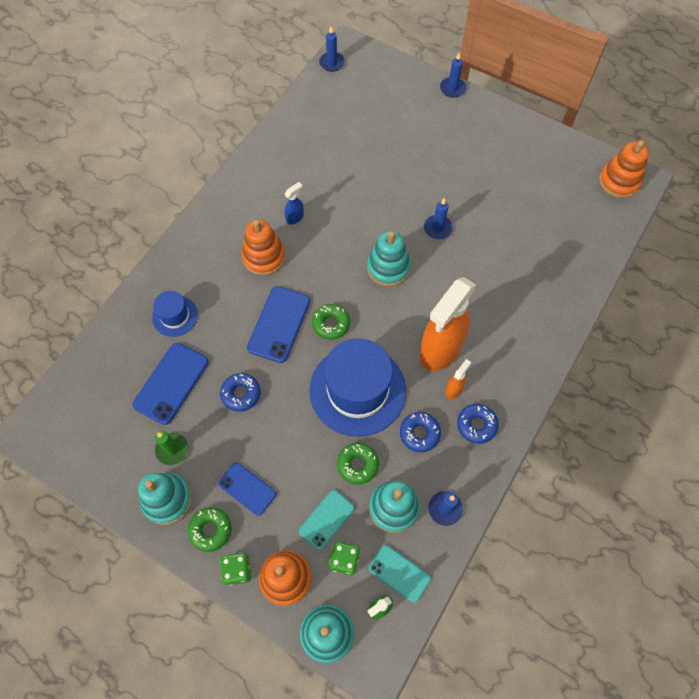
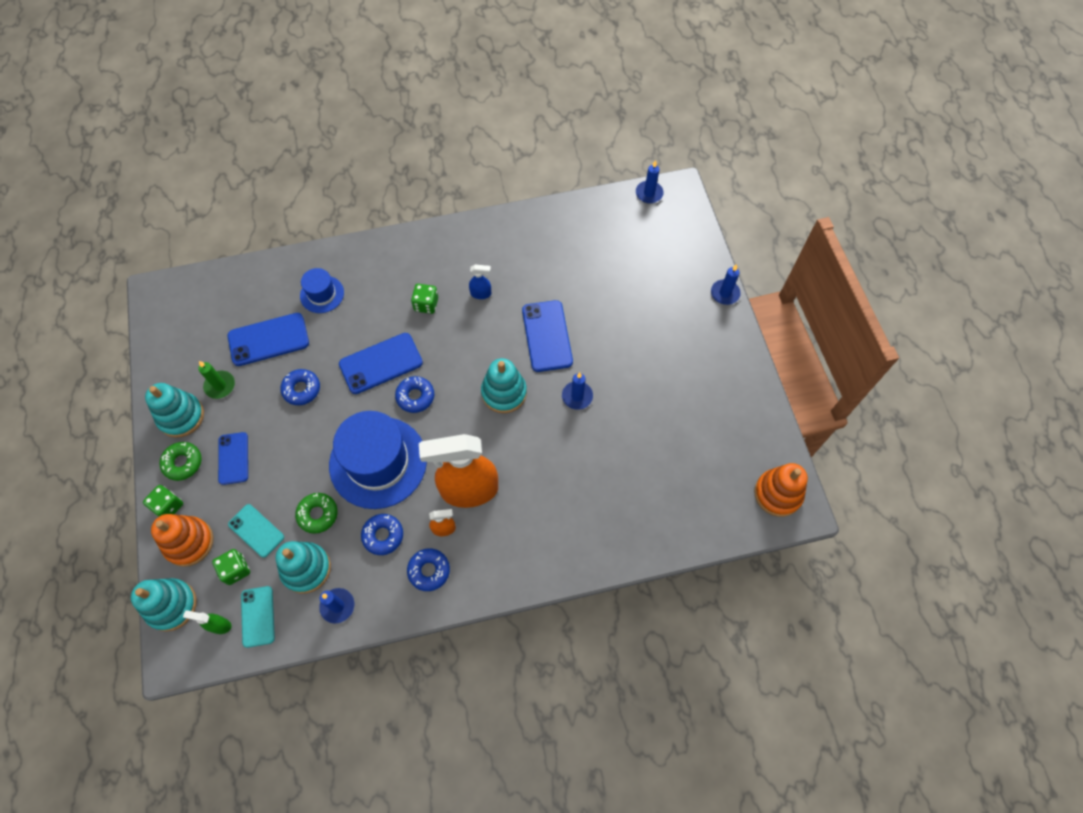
camera: 45 degrees right, 0 degrees up
(264, 257) = (426, 304): orange stacking toy -> green dice
(326, 519) = (256, 530): turquoise phone -> turquoise phone turned 45 degrees clockwise
(331, 324) = (415, 396): green donut -> blue donut
(373, 207) = (547, 336): none -> blue phone

